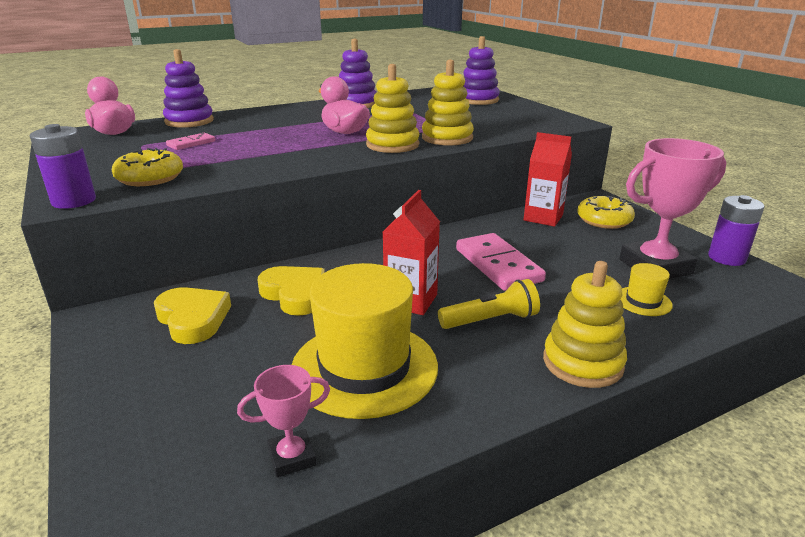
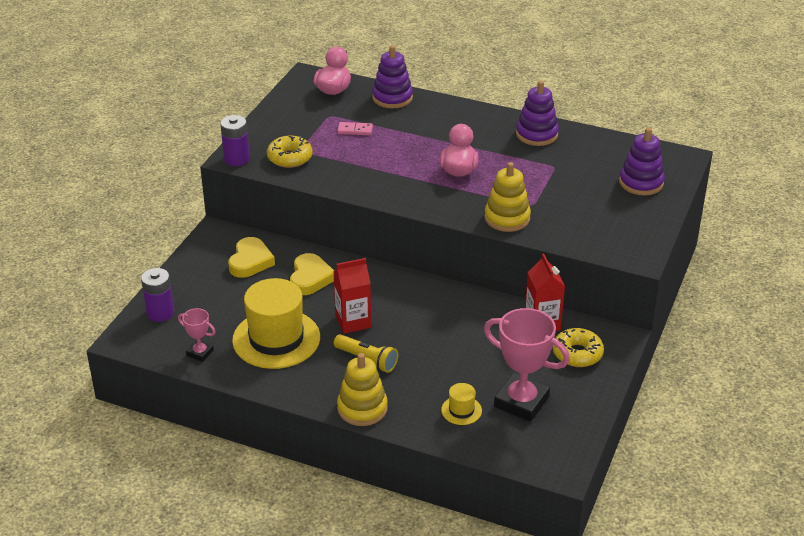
camera: 50 degrees right, 10 degrees up
(392, 145) = (459, 204): yellow stacking toy -> none
(498, 265) = (438, 334): pink domino -> none
(726, 258) = (580, 432): purple battery -> purple battery (160, 313)

